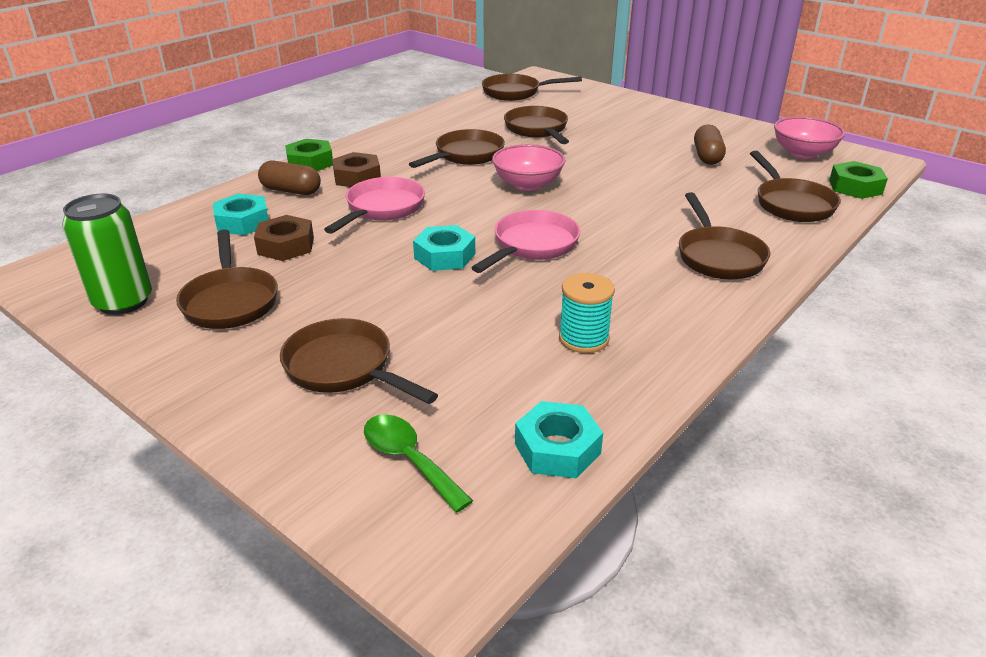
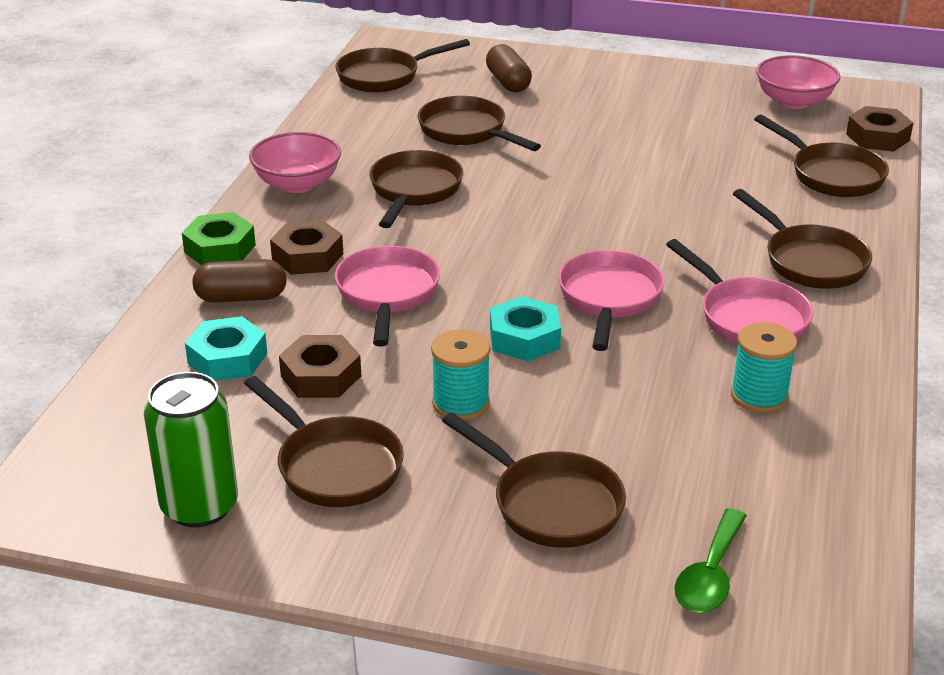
camera: 25 degrees left, 0 degrees up
(344, 368) = (550, 504): brown pan -> brown pan turned 150 degrees counterclockwise
(356, 285) = (461, 403): none -> turquoise spool
(409, 460) = (710, 575): green spoon -> green spoon turned 90 degrees counterclockwise
(528, 184) = (529, 216): pink bowl -> pink bowl (297, 184)
(557, 448) = (833, 517): turquoise nut -> none
(629, 282) = (748, 317): none -> pink pan
(707, 156) = (697, 129): brown capsule -> brown capsule (508, 82)
(855, 187) = (877, 137): green nut -> brown nut

